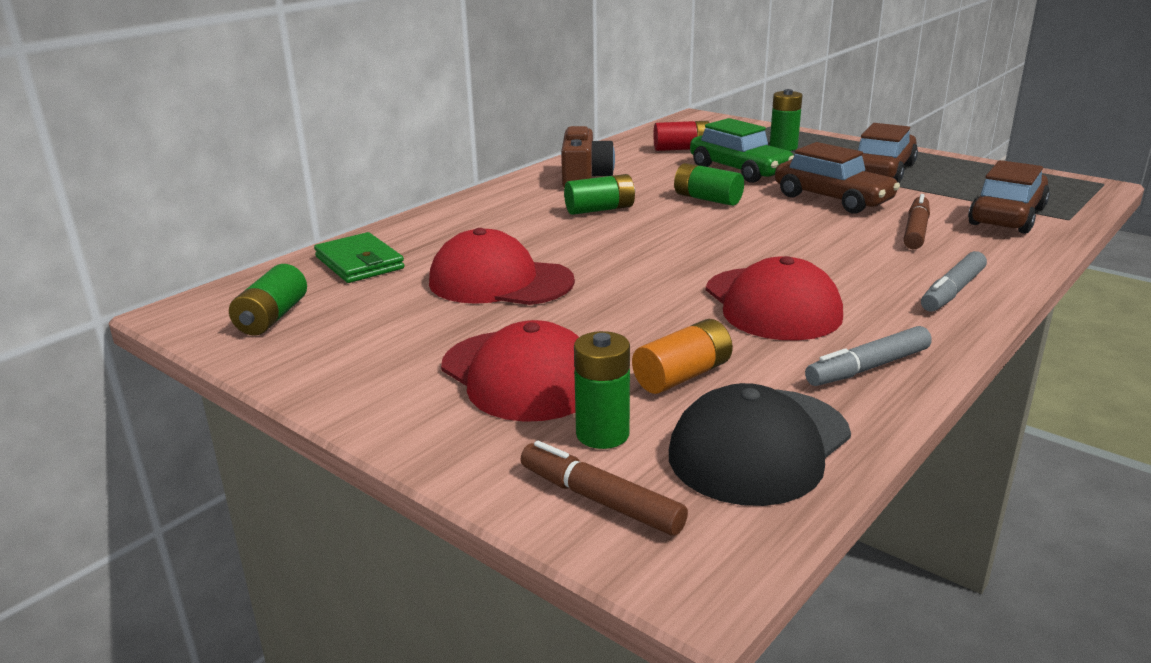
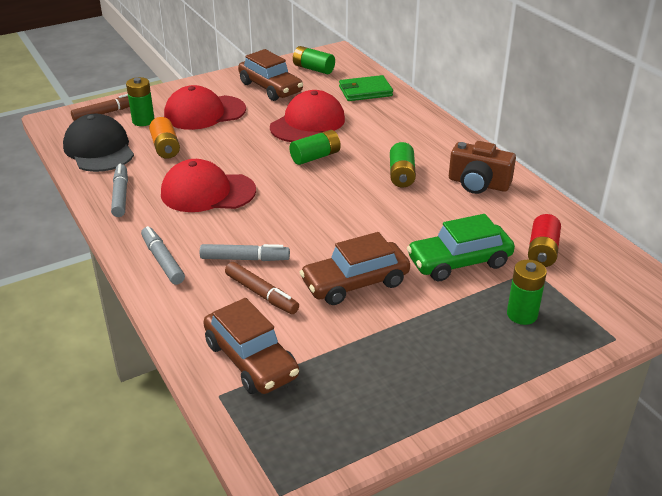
camera: 110 degrees right, 10 degrees up
(707, 199) = (395, 223): green battery -> green battery (315, 157)
(874, 250) = (245, 258): none -> grey marker
(882, 171) = (410, 345): brown car -> brown car (270, 88)

